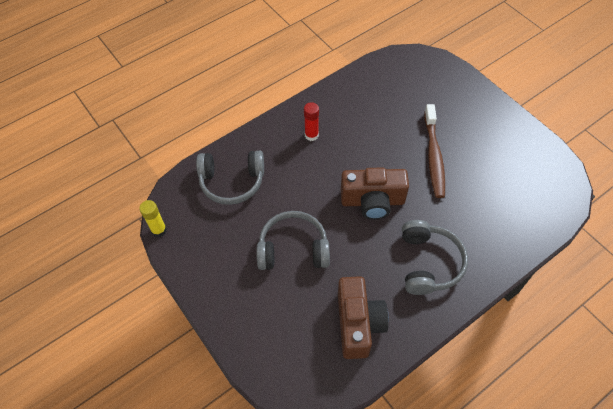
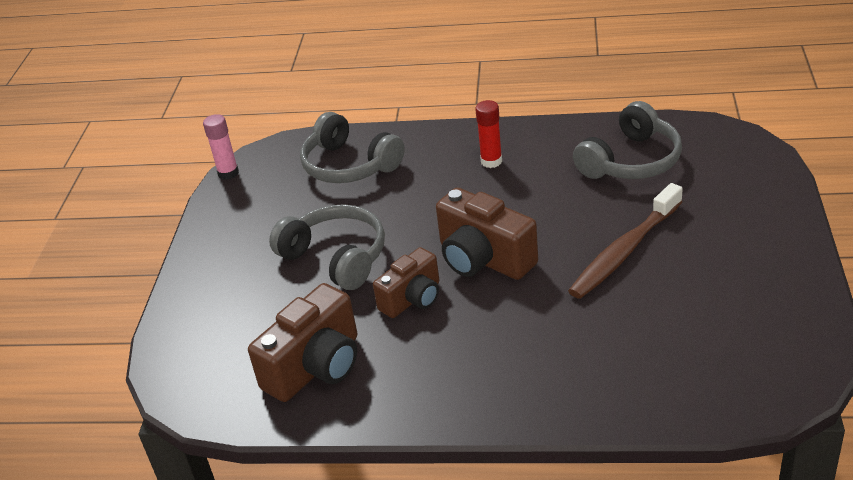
camera: 45 degrees right, 20 degrees down
(159, 230) = (228, 173): yellow glue stick -> pink glue stick
(362, 249) = (412, 299): none -> brown camera
(428, 263) = (475, 357): grey headphones -> grey headphones (631, 161)

